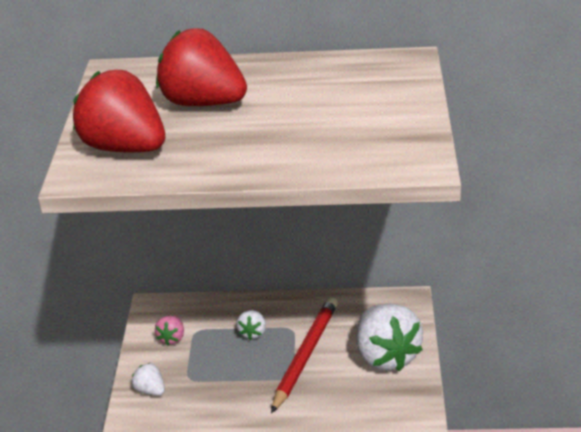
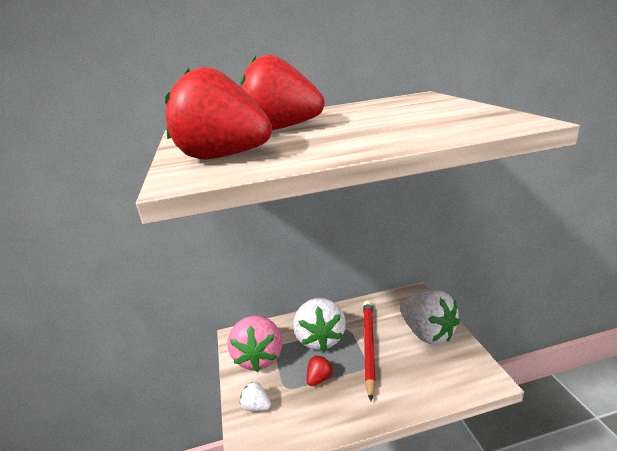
camera: 15 degrees left, 10 degrees down
(172, 338) = (259, 357): pink strawberry -> pink strawberry, size x2.20
(230, 378) = (319, 378): none -> red strawberry
(252, 332) = (320, 338): white strawberry -> white strawberry, size x2.20

